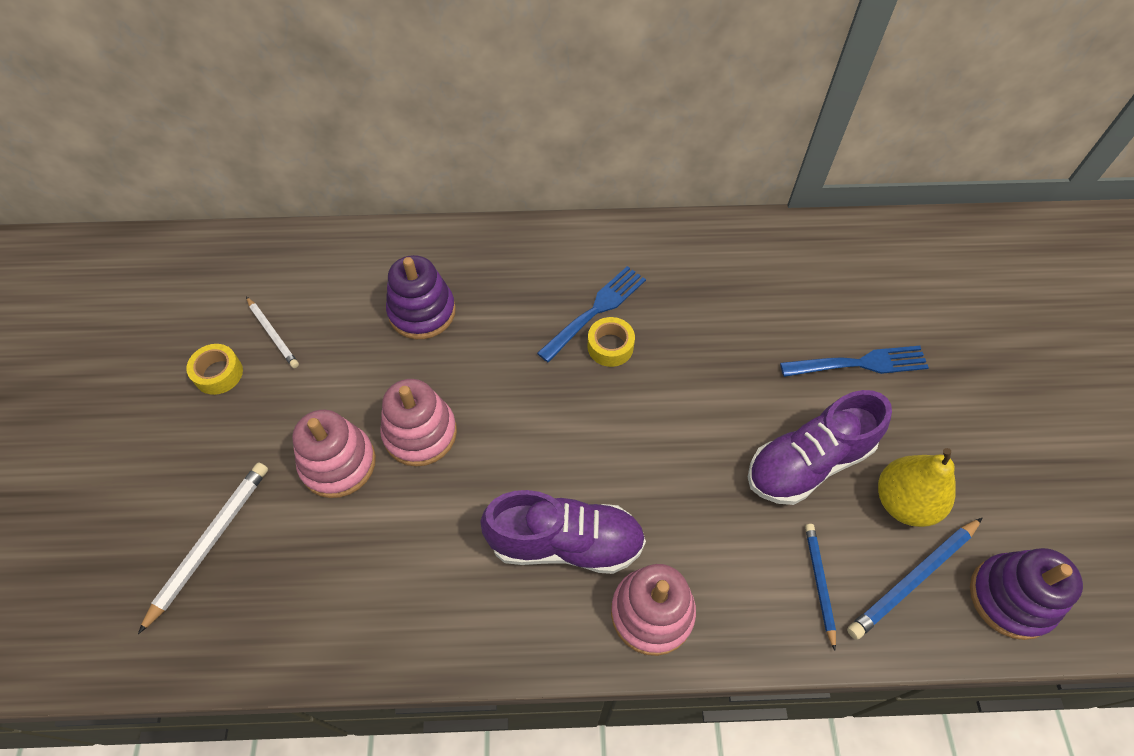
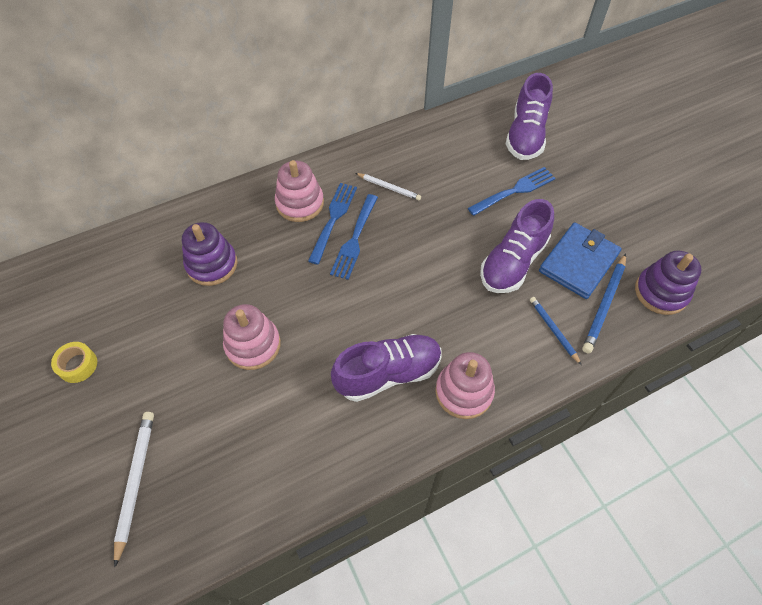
camera: 25 degrees left, 0 degrees up
(273, 334) = (106, 321): white pencil -> white pencil (389, 188)
(338, 463) = (204, 389): pink stacking toy -> pink stacking toy (300, 203)
(610, 346) = (355, 238): yellow tape -> blue fork
(904, 502) = (578, 262): yellow pear -> blue wallet
(915, 291) = (526, 135): none -> purple shoe

